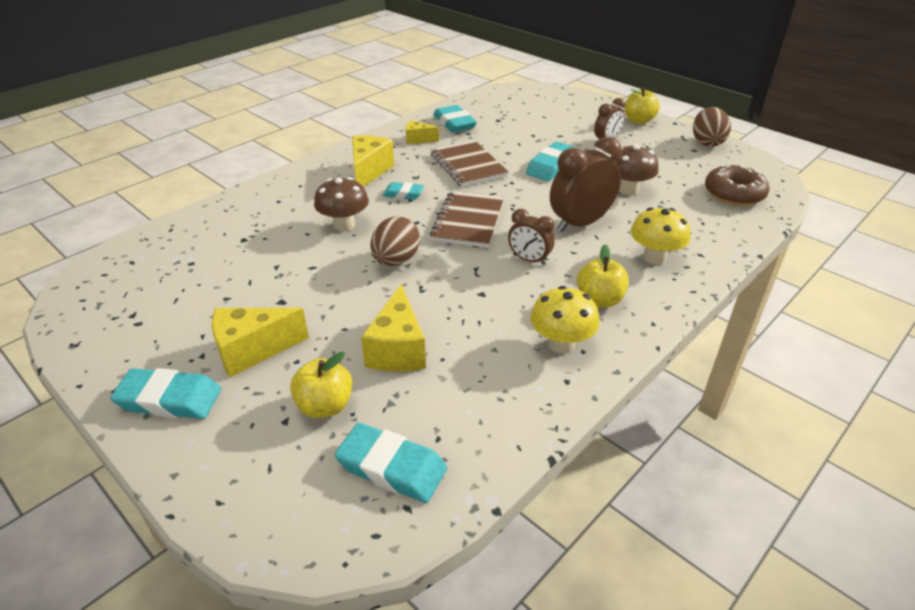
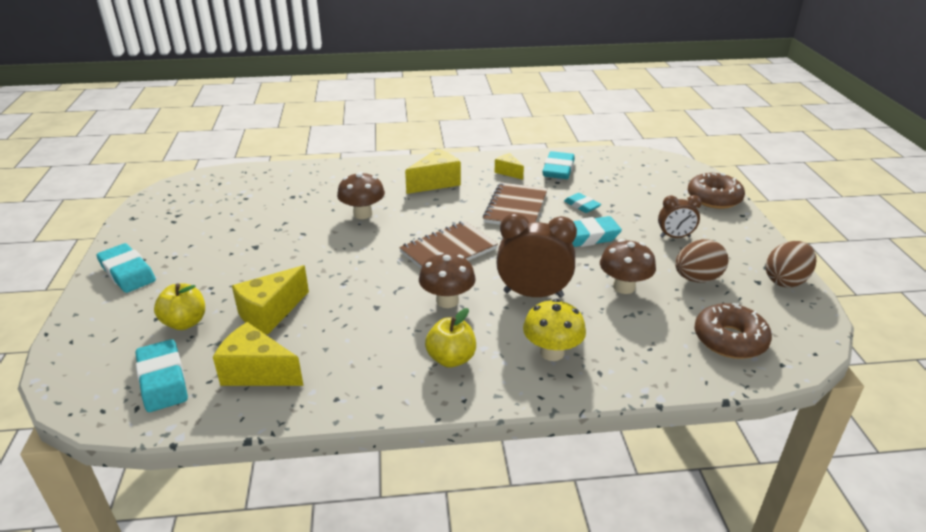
camera: 40 degrees right, 5 degrees down
(252, 351) = (199, 268): yellow cheese -> yellow cheese (257, 372)
(396, 260) = (357, 254): brown egg -> brown egg (697, 279)
(403, 194) = (434, 209): turquoise eraser -> turquoise eraser (582, 205)
(529, 260) = (447, 301): brown clock -> brown mushroom
(561, 344) = (372, 372): yellow mushroom -> none
(590, 105) = (714, 198): none -> brown donut
(638, 121) = (742, 231): yellow apple -> none

